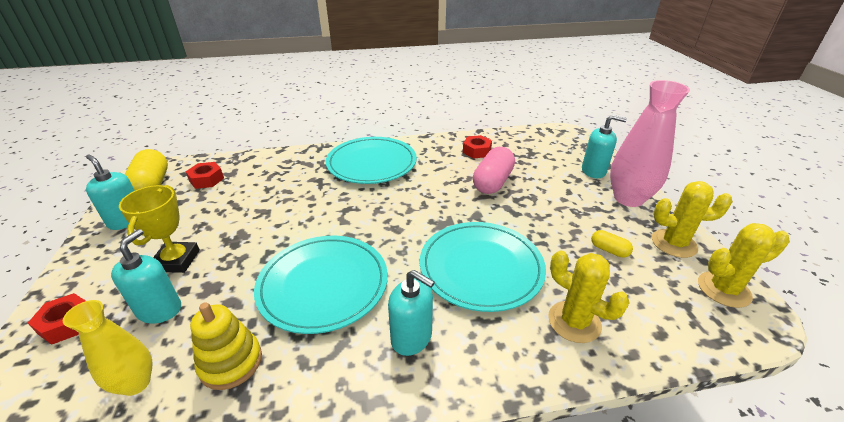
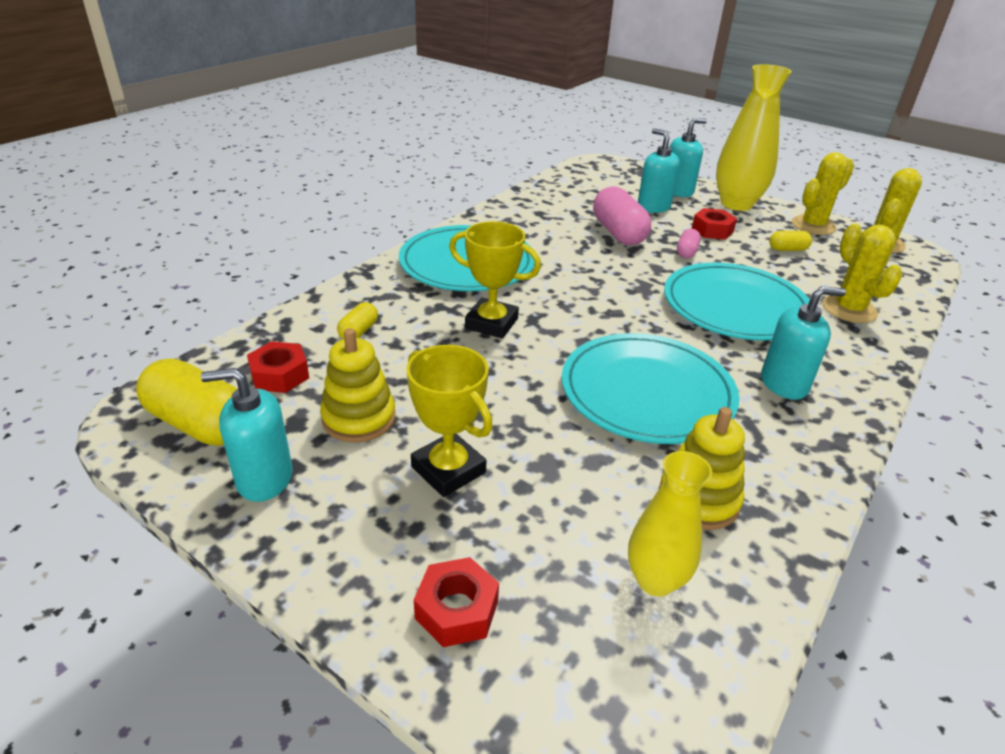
camera: 45 degrees left, 0 degrees up
(160, 310) = (537, 518): turquoise soap dispenser -> turquoise soap dispenser (653, 207)
(194, 215) = (359, 418): none -> yellow stacking toy
(266, 175) = (359, 331): none -> yellow capsule
(324, 201) = (491, 323): none -> yellow trophy
(476, 151) = (552, 209): red nut -> red nut (712, 230)
(517, 215) = (686, 252): none -> pink capsule
(574, 322) = (849, 309): yellow cactus -> yellow cactus turned 75 degrees clockwise
(628, 198) = (736, 204): pink vase -> yellow vase

